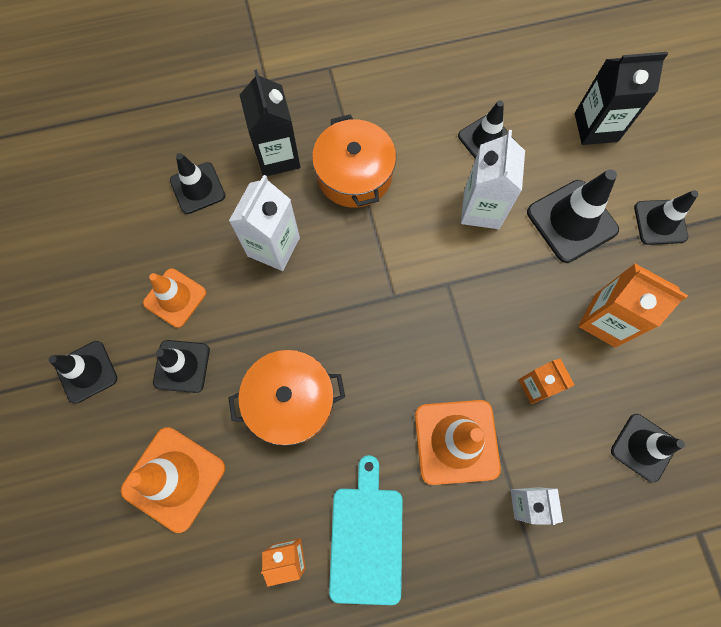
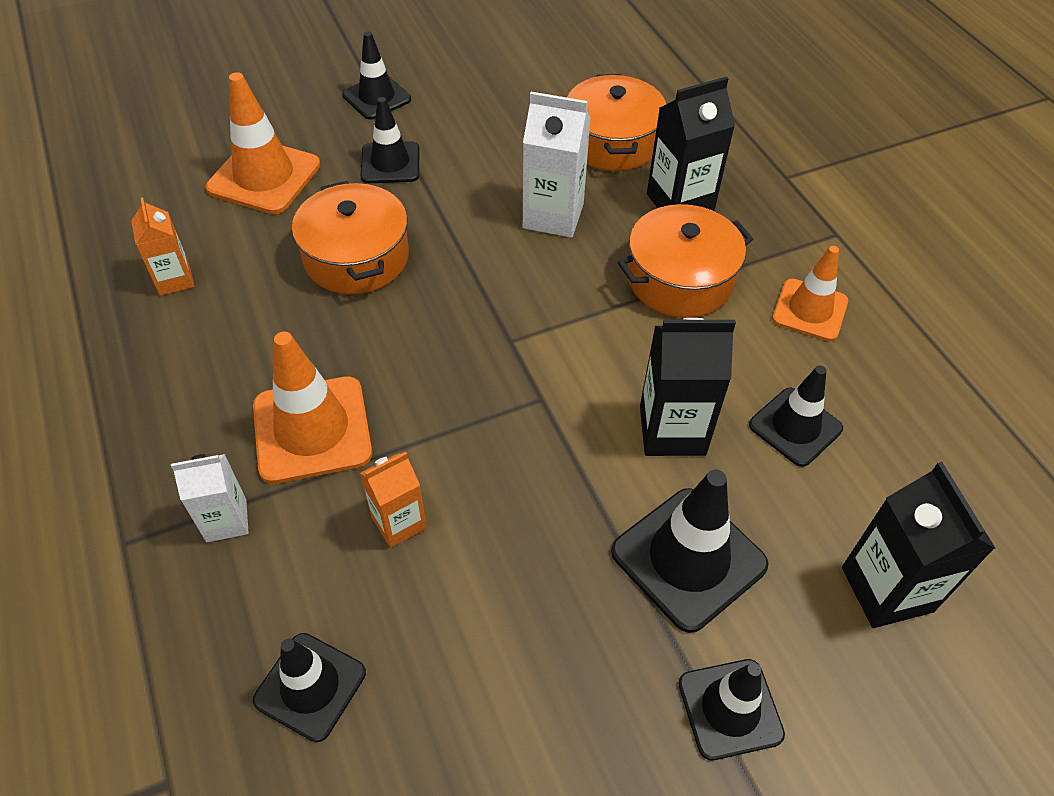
camera: 80 degrees right, 20 degrees down
(175, 298) = (470, 145): orange traffic cone -> orange traffic cone (809, 310)
(197, 188) = (612, 142): black traffic cone -> orange pot
(366, 538) = (189, 347): turquoise cutting board -> none
(481, 209) = (672, 430): white carton -> black carton
(605, 320) = (521, 618): orange carton -> none

